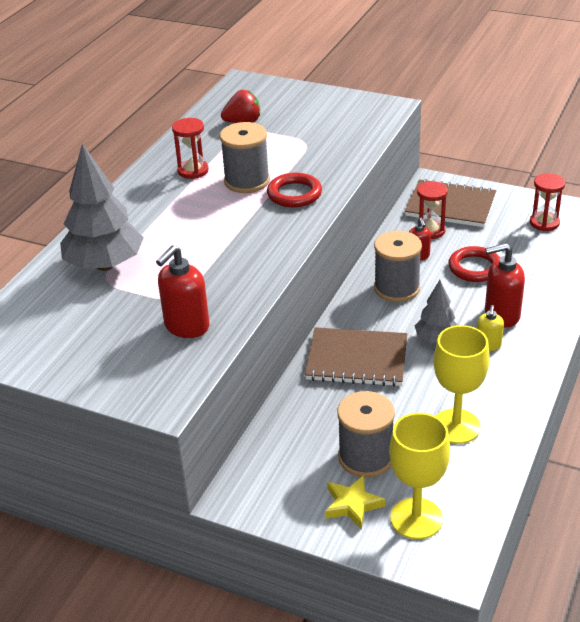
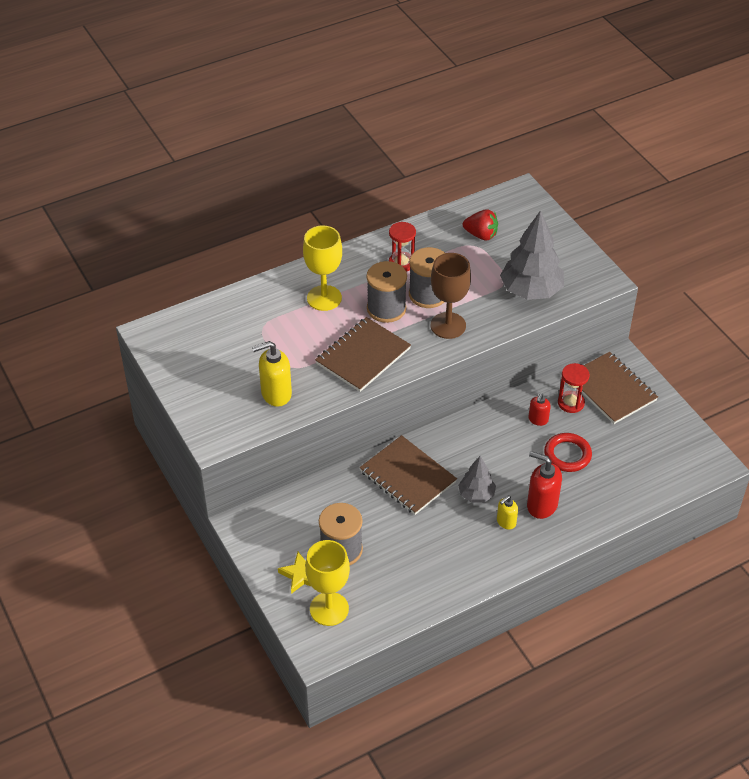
camera: 35 degrees right, 10 degrees up
(105, 265) = (272, 314): grey tree -> grey tree (531, 291)
(186, 326) = (276, 394): red soap dispenser -> yellow soap dispenser
(241, 253) = (363, 356): none -> brown notebook
(294, 194) = (448, 325): red ring -> brown goblet
(397, 288) = (493, 437): grey spool -> grey spool (386, 308)
(456, 426) = (418, 566): yellow goblet -> yellow goblet (324, 298)
(544, 223) = (665, 448): red hourglass -> none

